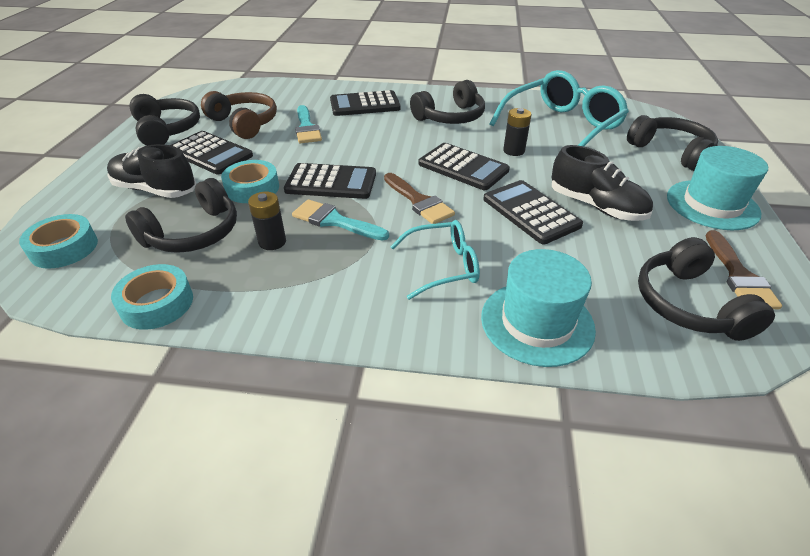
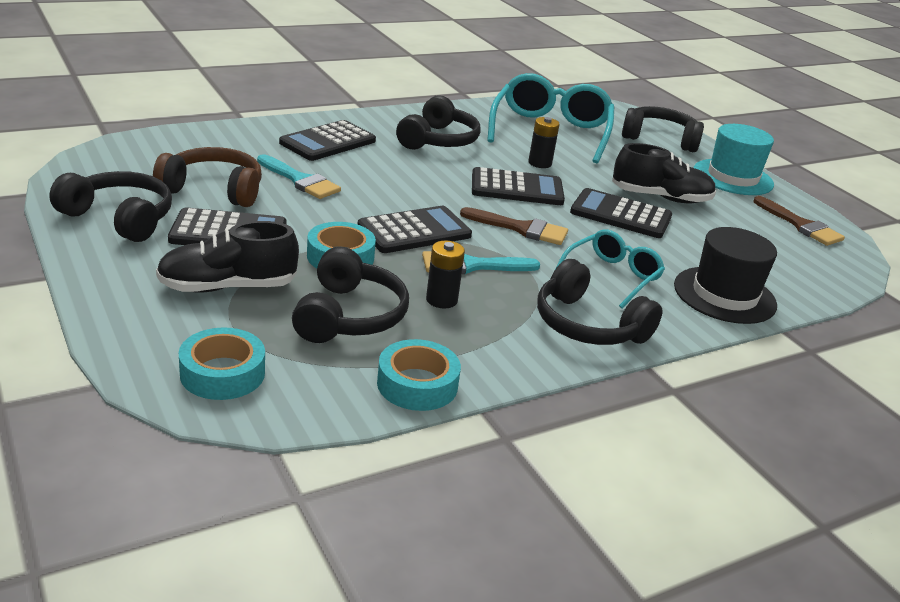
camera: 40 degrees left, 10 degrees down
(537, 322) = (724, 295): turquoise hat -> black hat
(689, 304) = (795, 253): black headphones -> black headphones (588, 325)

